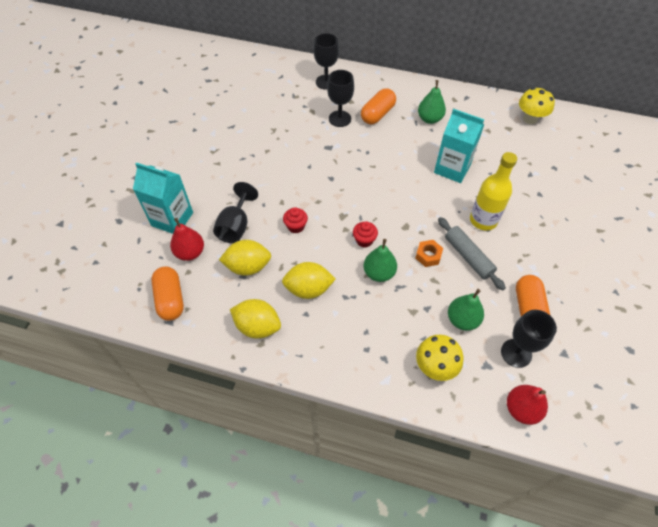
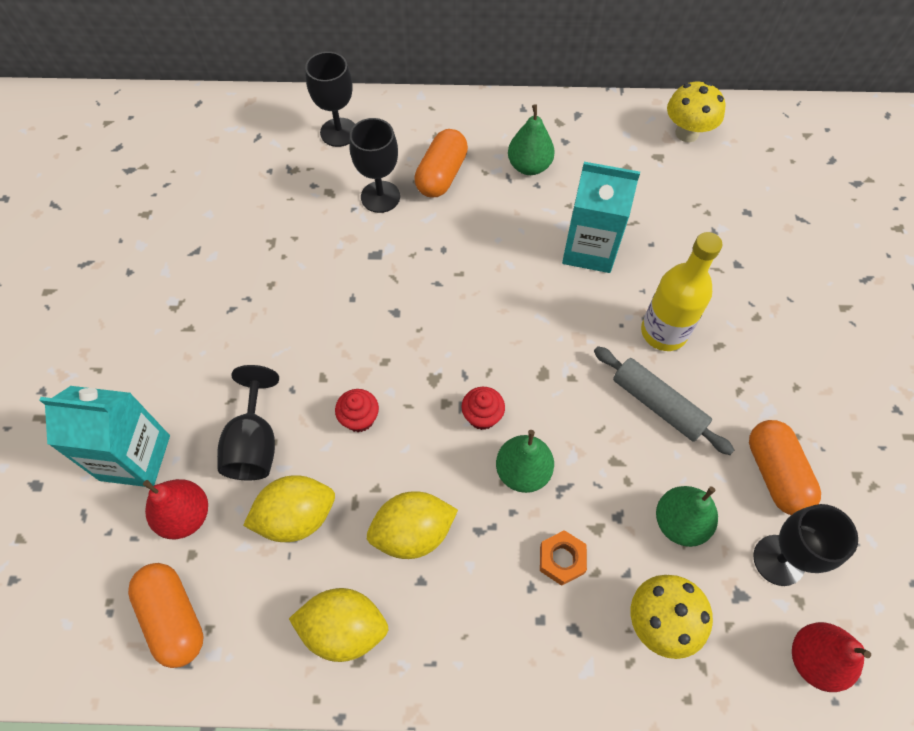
camera: 15 degrees left, 5 degrees up
(428, 256) = (594, 419): orange nut -> orange nut (561, 560)

